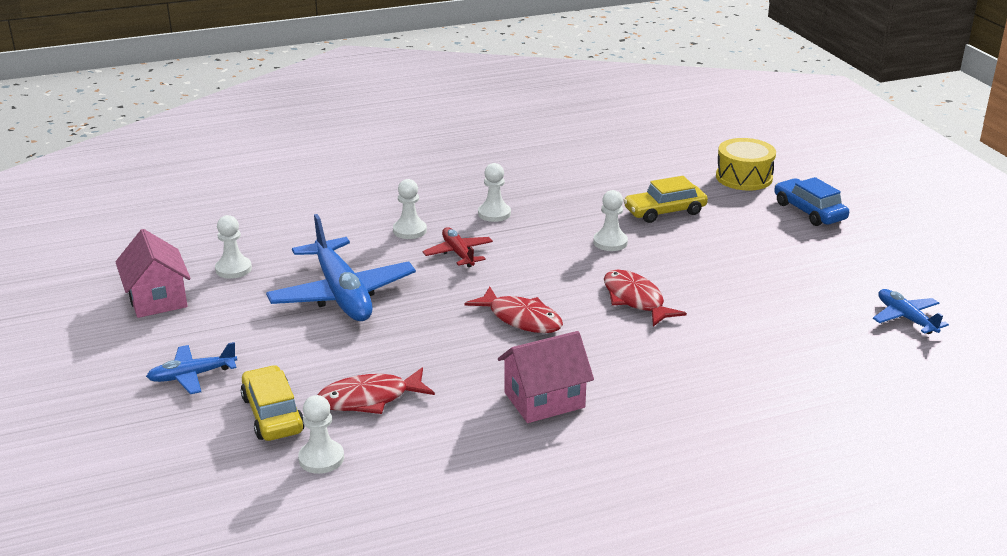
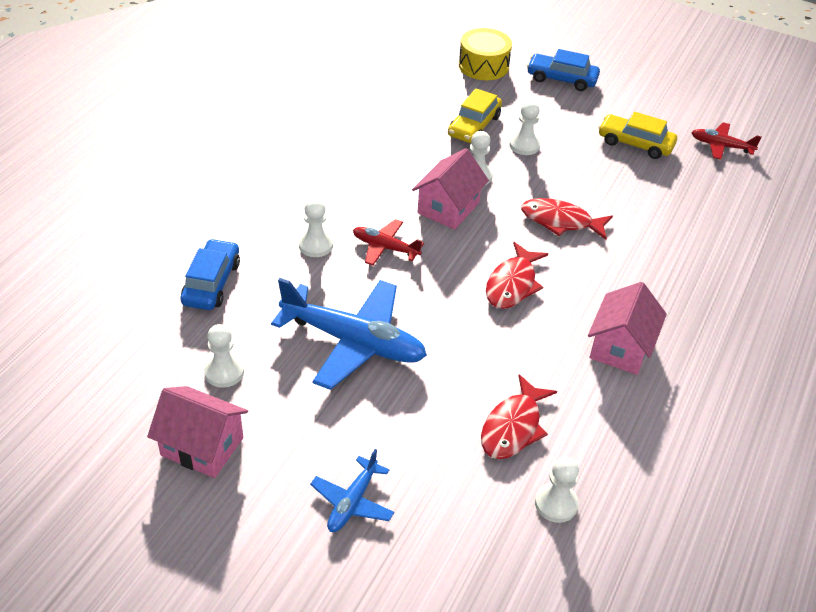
camera: 45 degrees left, 15 degrees up
(273, 414) = (467, 491): yellow car -> yellow car (635, 143)
(305, 220) = (212, 283): none -> blue car
(494, 214) = (357, 192): white pawn -> white pawn (524, 145)
(521, 319) = (512, 284): red fish -> red fish turned 120 degrees clockwise
(550, 252) = (448, 208): none -> pink house
(905, 318) = (721, 146): blue plane -> red plane

